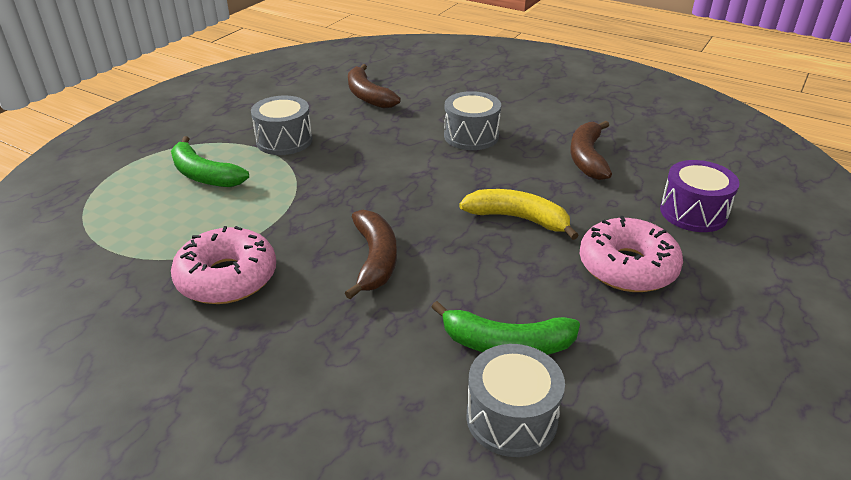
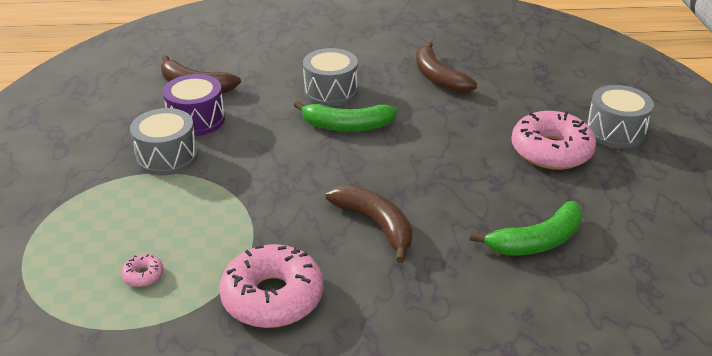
camera: 35 degrees left, 0 degrees up
(165, 218) = (143, 275): none -> pink donut
(204, 175) = (128, 220): green banana -> green banana (347, 126)
(511, 418) = (593, 288): grey drum -> grey drum (615, 131)
(518, 219) = (443, 146): yellow banana -> none
(693, 212) = (550, 93): purple drum -> purple drum (196, 120)

